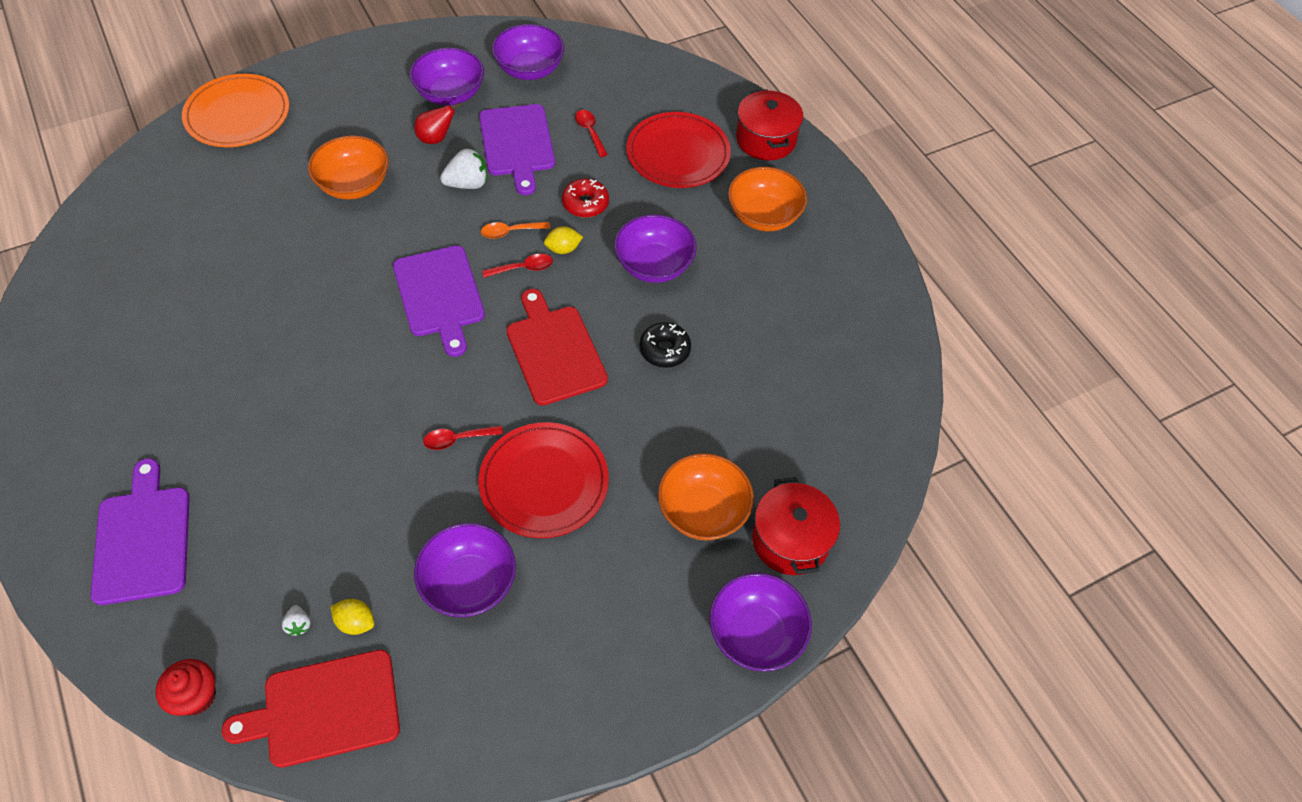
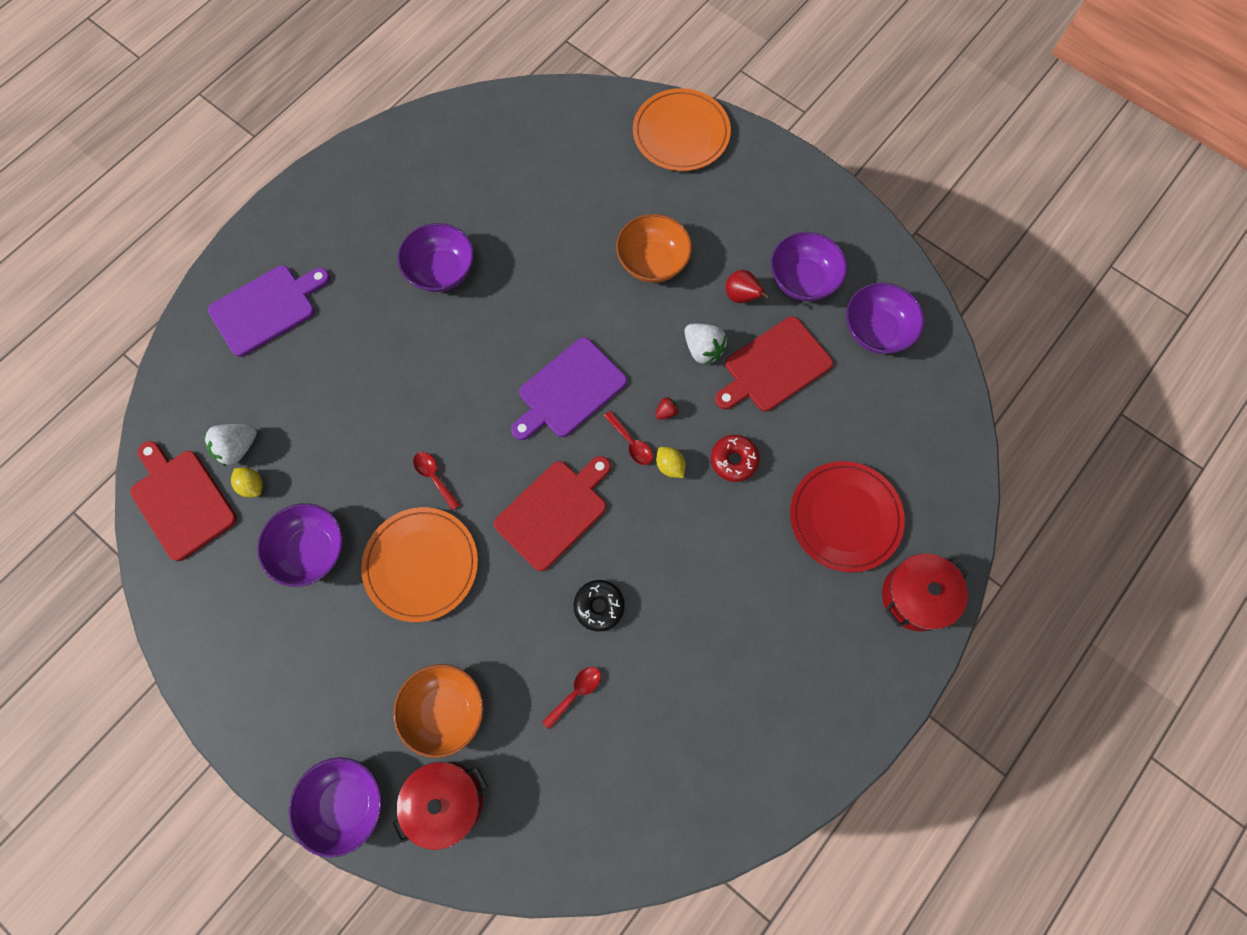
camera: 70 degrees right, 15 degrees up
(196, 696) = (165, 412): red cupcake -> none
(299, 624) = (238, 448): white strawberry -> white strawberry, size x1.94
(356, 622) = (252, 486): yellow lemon -> yellow lemon turned 45 degrees counterclockwise
(510, 232) = (666, 412): orange spoon -> red strawberry
(517, 144) = (774, 367): purple cutting board -> red cutting board
(544, 482) = (421, 565): red plate -> orange plate
(590, 132) = (826, 423): red spoon -> red spoon (576, 693)
(654, 265) = (691, 555): purple bowl -> purple bowl (441, 271)
(763, 216) = (808, 635): orange bowl -> none

